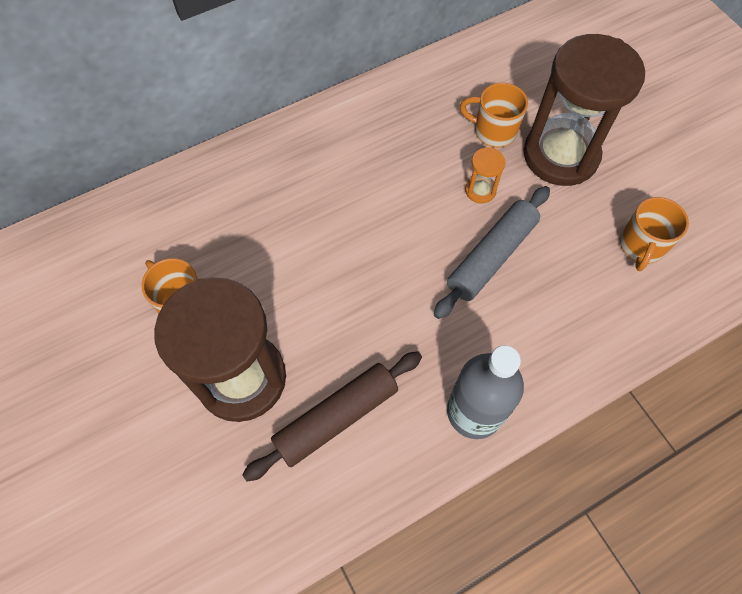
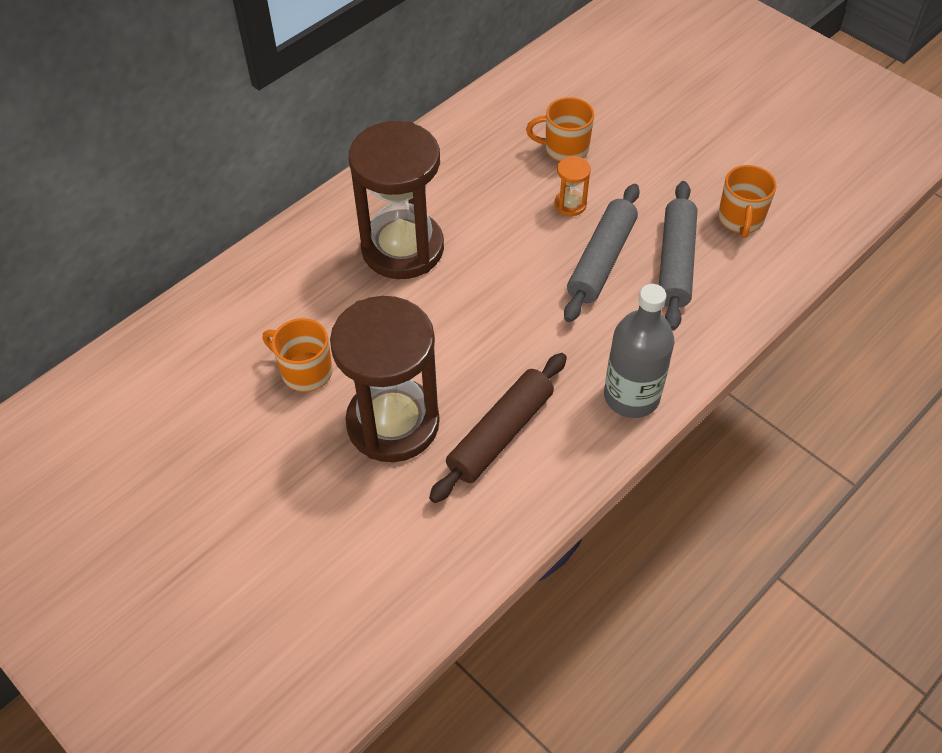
camera: 15 degrees left, 10 degrees down
(560, 155) = (638, 156): brown hourglass -> brown hourglass (402, 248)
(562, 277) = (675, 262): none -> grey rolling pin

